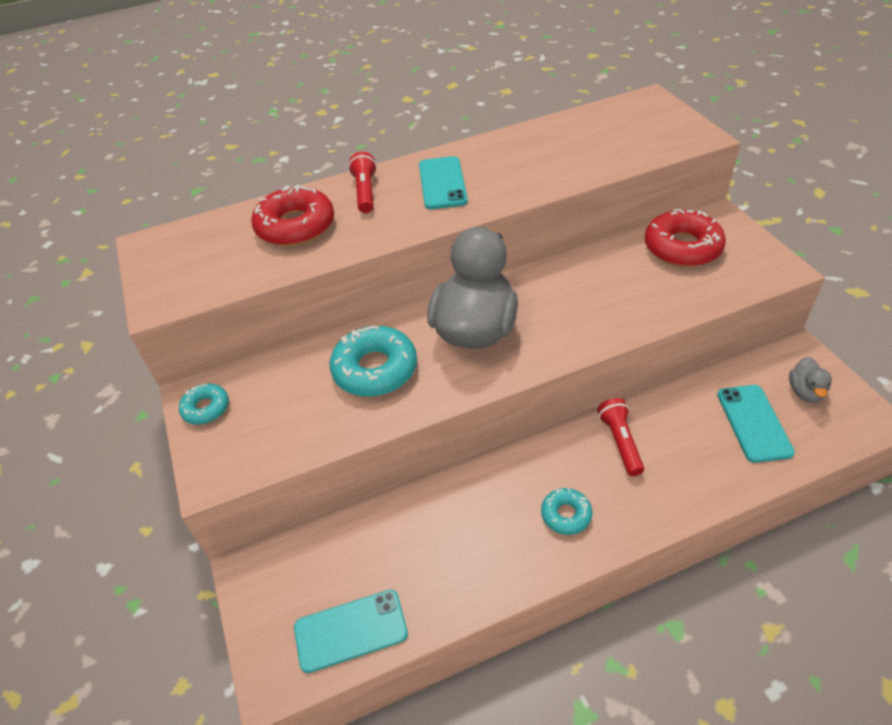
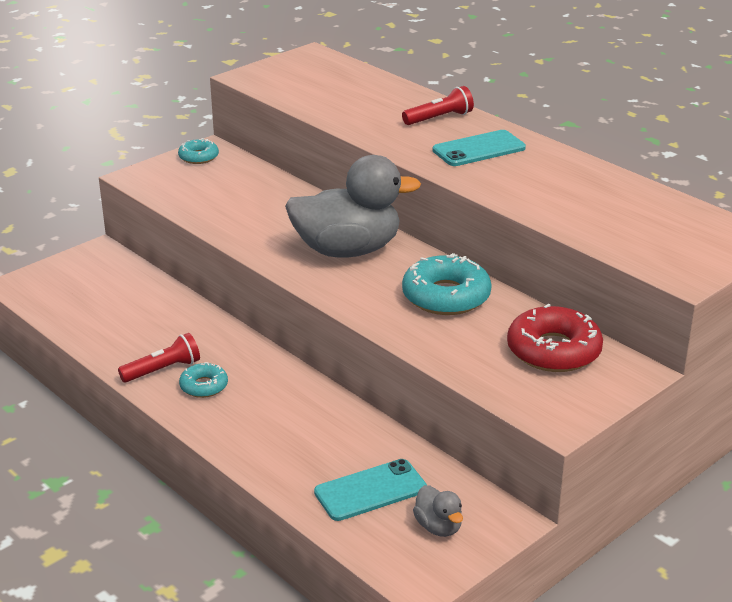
camera: 65 degrees right, 15 degrees down
(295, 226) = (369, 101): red donut -> none
(351, 630) = (63, 305): turquoise phone -> none
(375, 369) = (273, 214): turquoise donut -> turquoise donut (446, 296)
(620, 442) = (303, 405): red flashlight -> red flashlight (163, 370)
(805, 392) = (438, 527): grey duck -> grey duck turned 105 degrees counterclockwise

